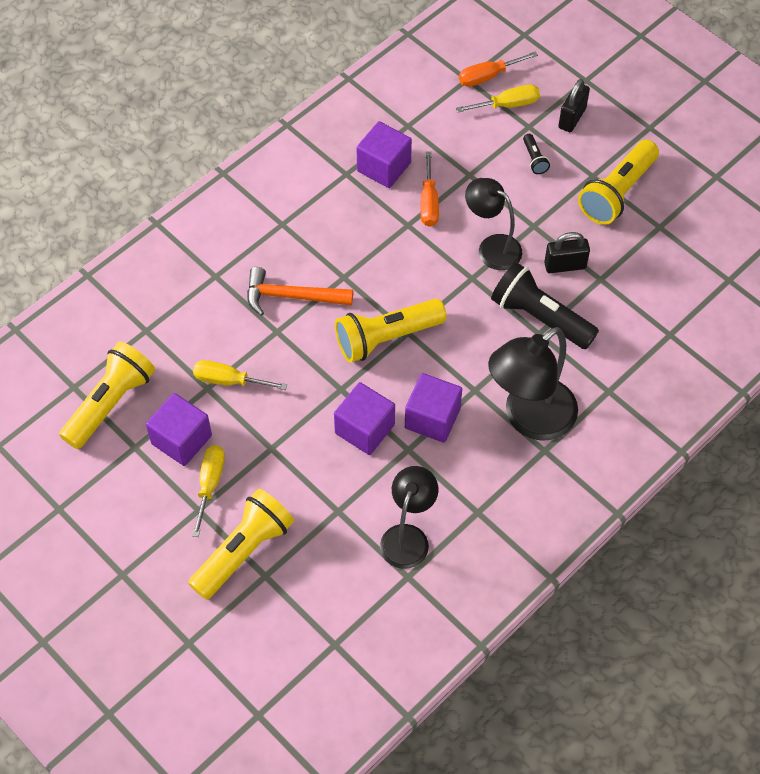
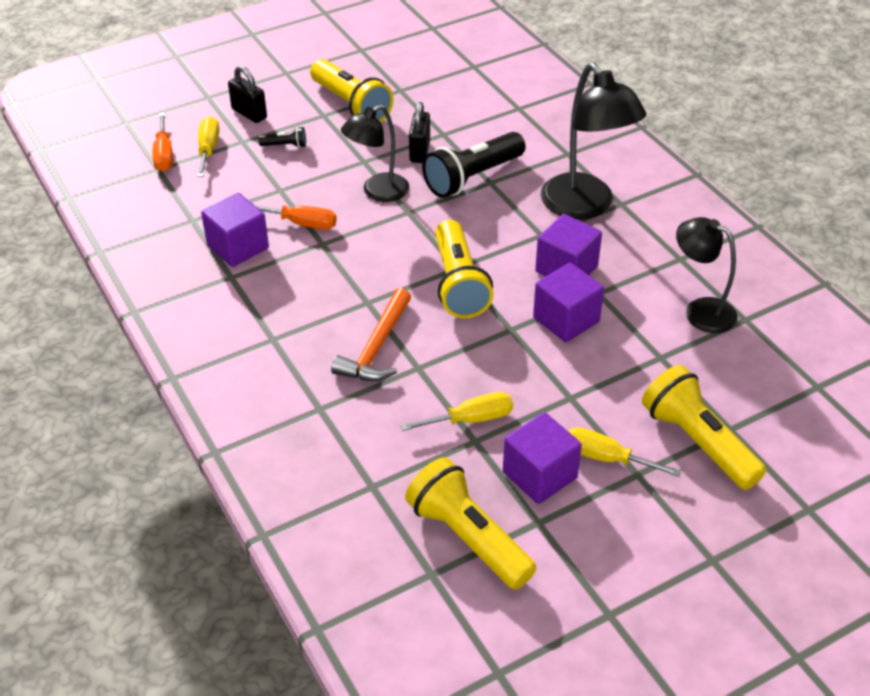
camera: 75 degrees left, 15 degrees down
(228, 380) = (471, 419): yellow screwdriver -> yellow screwdriver turned 135 degrees counterclockwise

